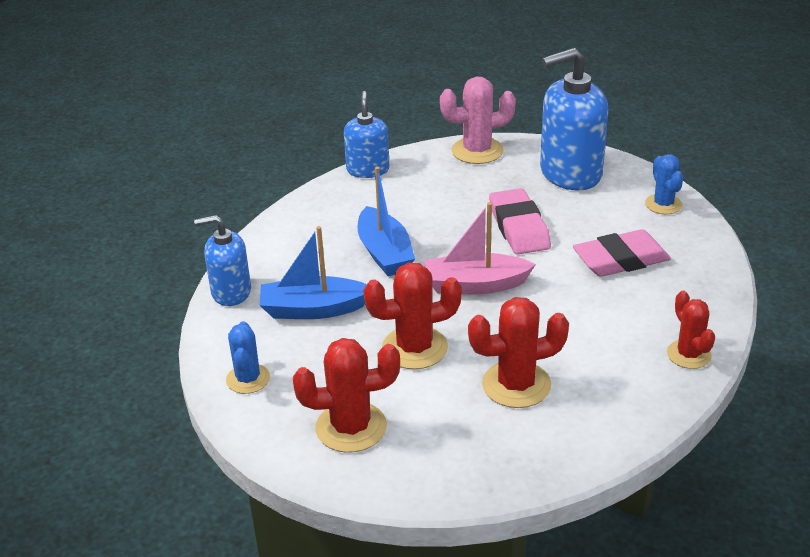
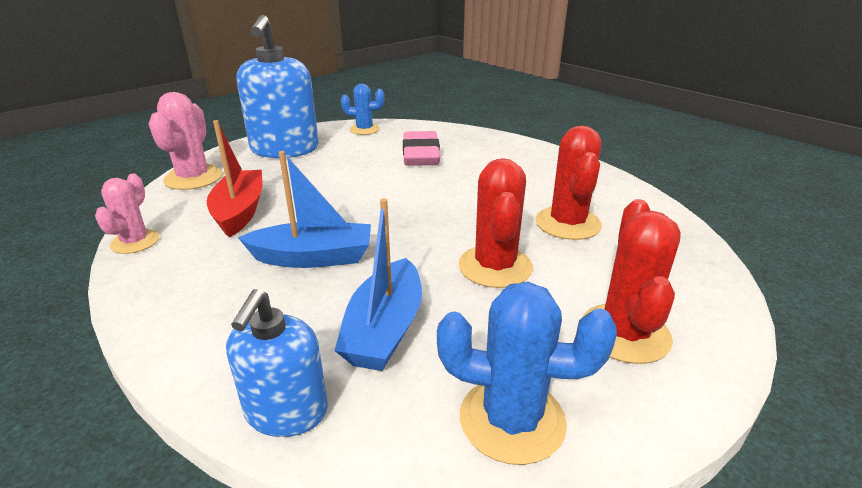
camera: 75 degrees left, 5 degrees down
(248, 379) = (512, 419): blue cactus -> blue cactus, size x1.54
(368, 170) = (135, 242): blue soap dispenser -> pink cactus
(434, 195) = (240, 211): none -> red boat
(475, 285) = (410, 217): pink boat -> none
(519, 227) = (339, 182): pink eraser -> none
(688, 355) = (547, 156): red cactus -> none

